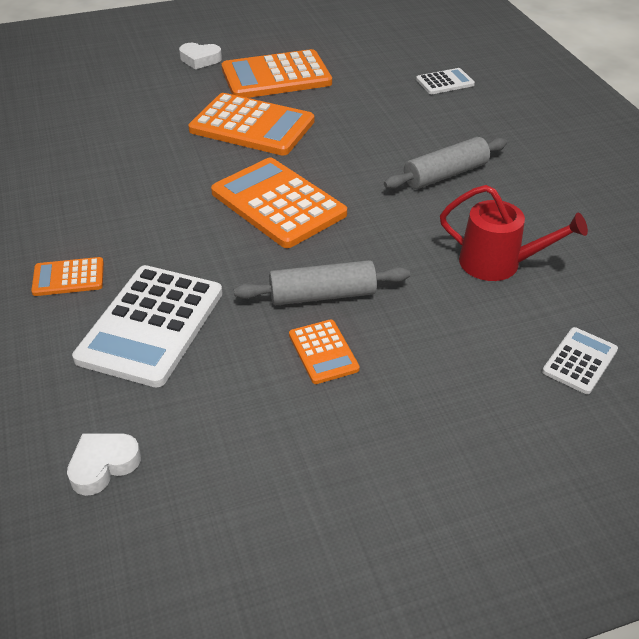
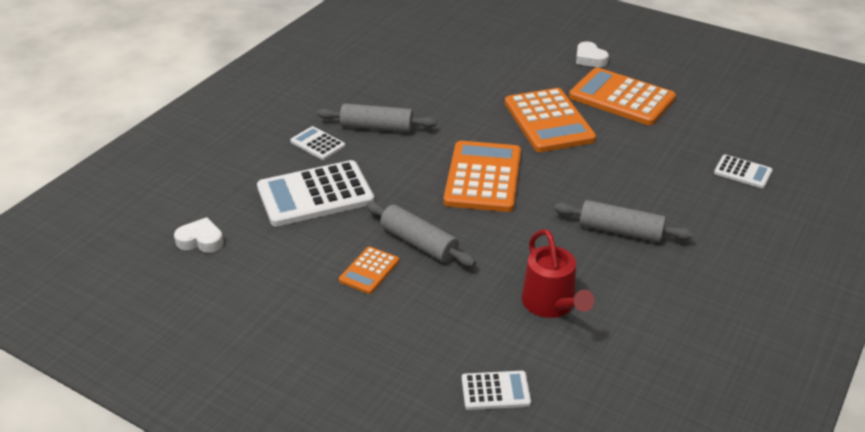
camera: 50 degrees right, 5 degrees down
(68, 277) = (317, 144): orange calculator -> white calculator
(105, 223) = (377, 127): none -> grey rolling pin

